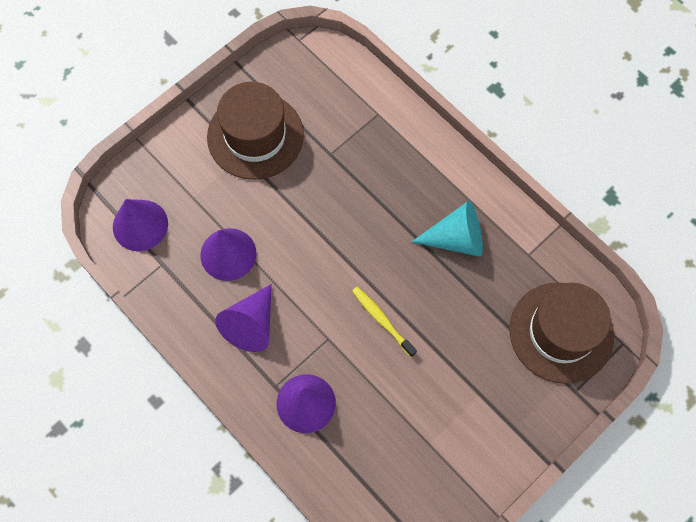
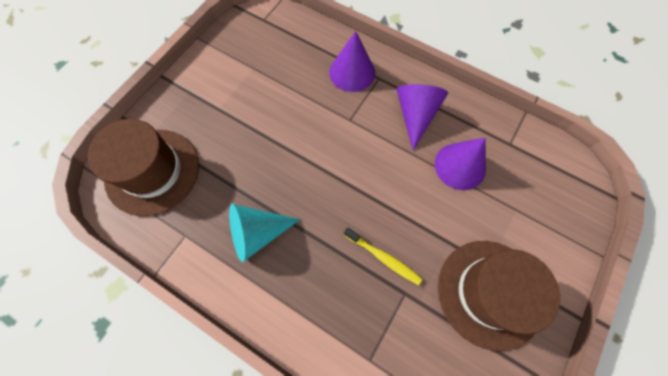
camera: 165 degrees right, 0 degrees up
(140, 225) = (548, 171): purple cone -> none
(382, 320) = (310, 144): yellow toothbrush -> yellow toothbrush (383, 258)

